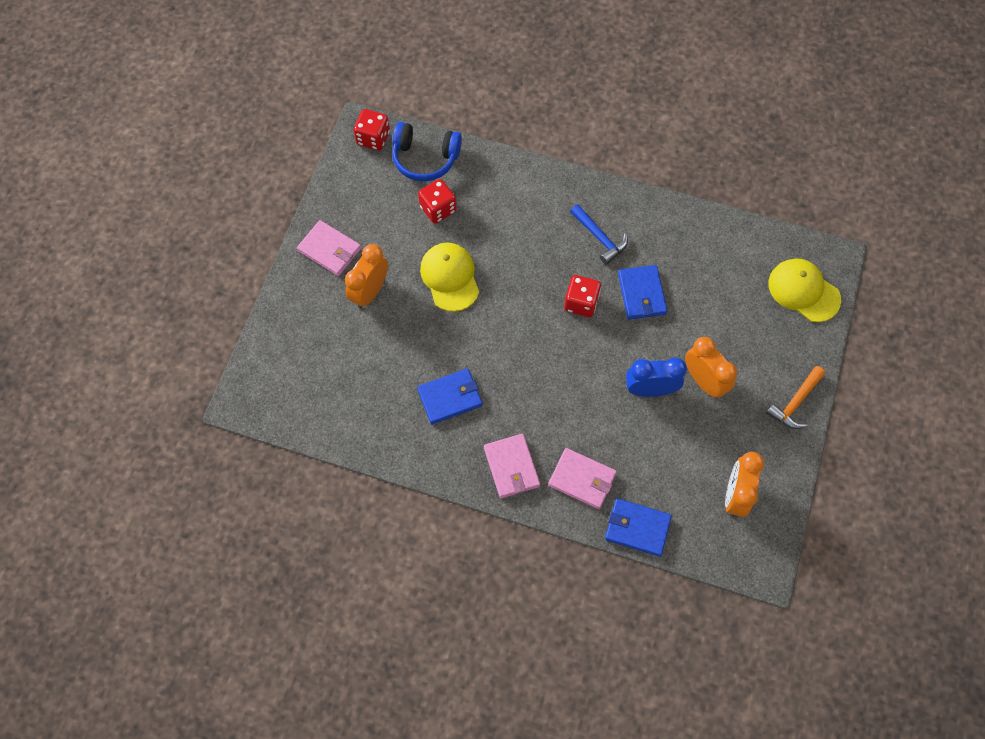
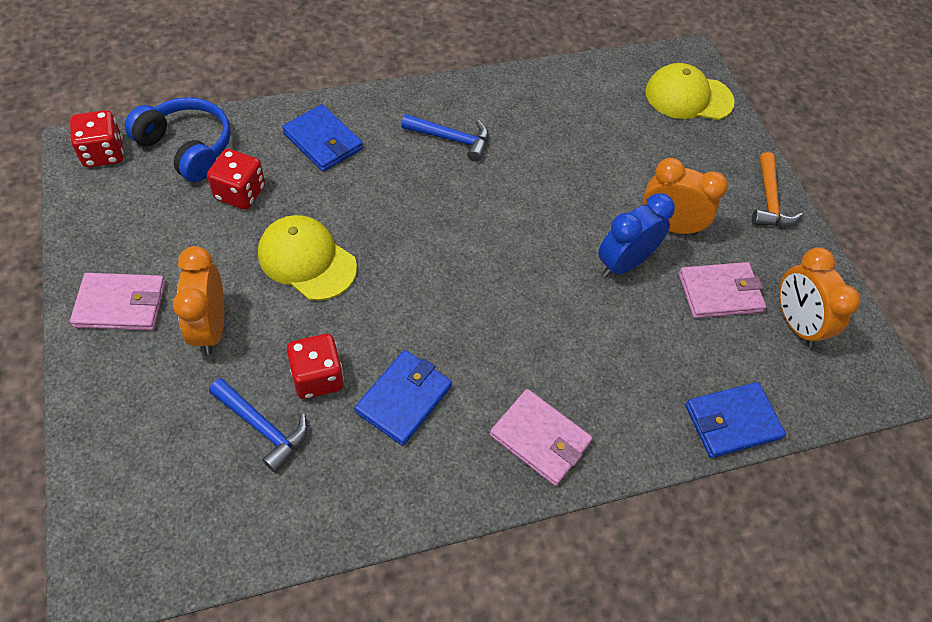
camera: 40 degrees left, 10 degrees down
(363, 369) = (263, 427): none -> blue hammer
(425, 158) = (187, 147): blue headphones -> blue headphones turned 120 degrees counterclockwise
(581, 303) = (481, 213): red dice -> red dice (317, 377)
(582, 479) = (630, 403): pink wallet -> pink wallet (719, 293)
(641, 294) = (538, 173): blue wallet -> blue wallet (323, 141)

